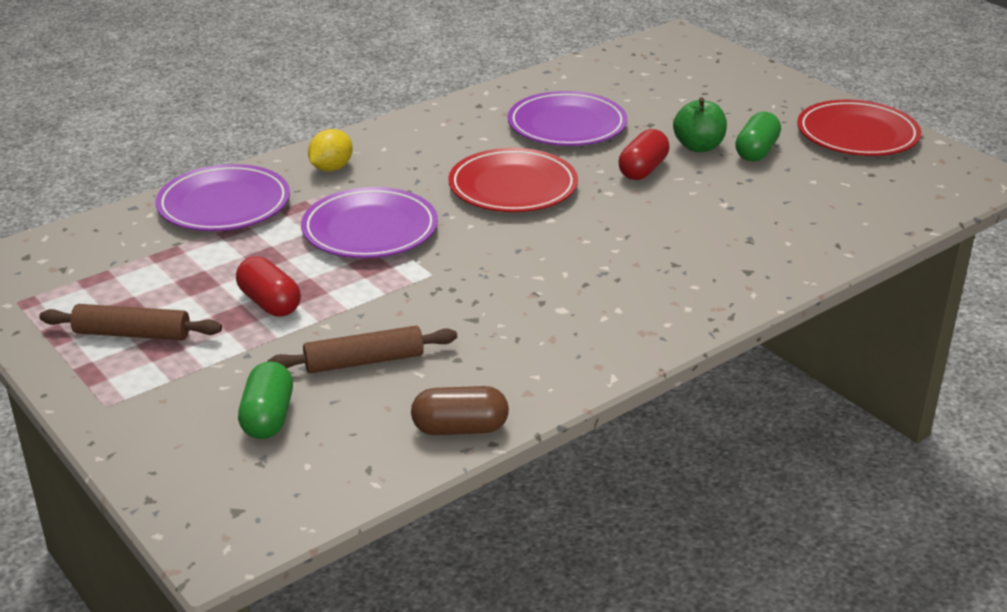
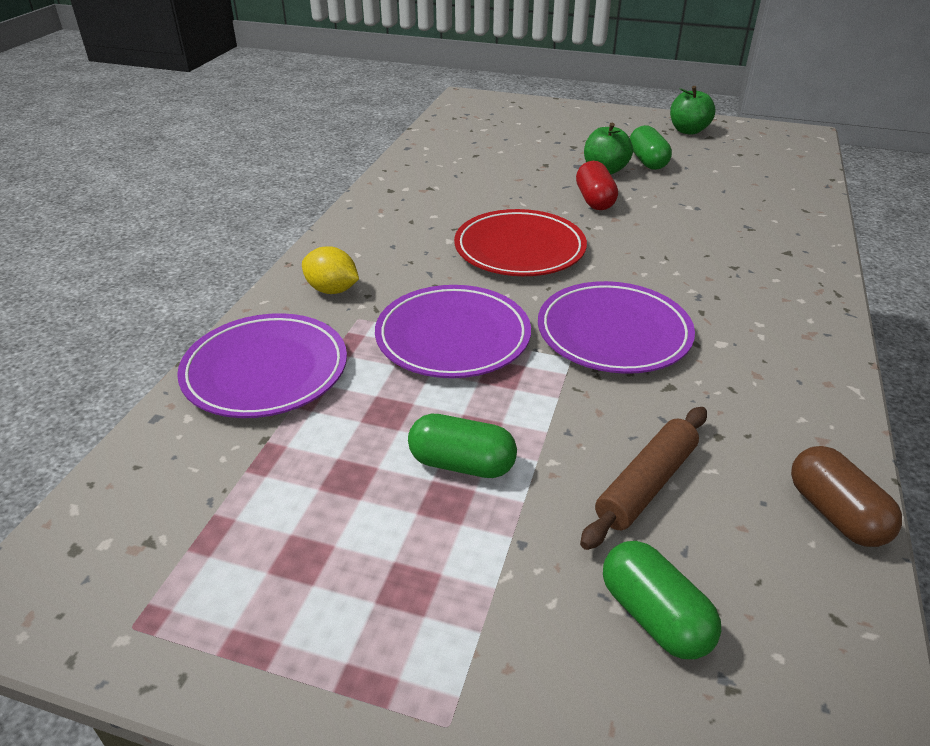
camera: 35 degrees left, 5 degrees up
(132, 334) = (353, 590): brown rolling pin -> none
(269, 303) = (462, 464): red capsule -> green capsule
(331, 168) = (332, 290): yellow lemon -> yellow lemon turned 60 degrees counterclockwise
(460, 429) = (835, 513): brown capsule -> brown capsule turned 75 degrees counterclockwise
(567, 125) = (486, 184): purple plate -> purple plate (613, 333)
(857, 135) = (688, 131): red plate -> green apple

